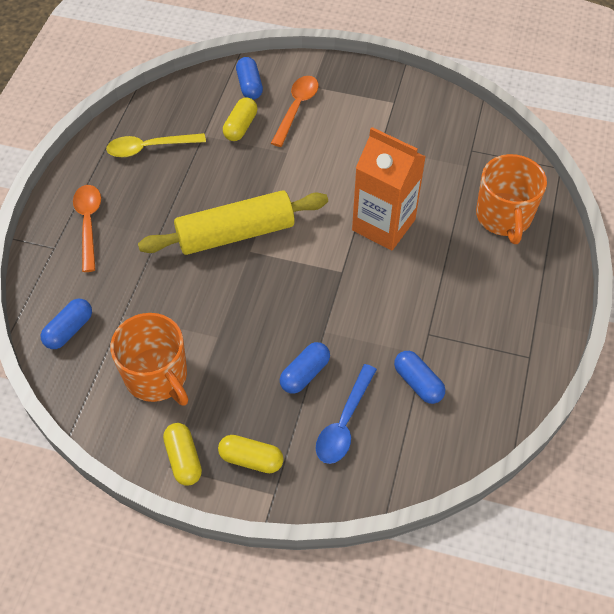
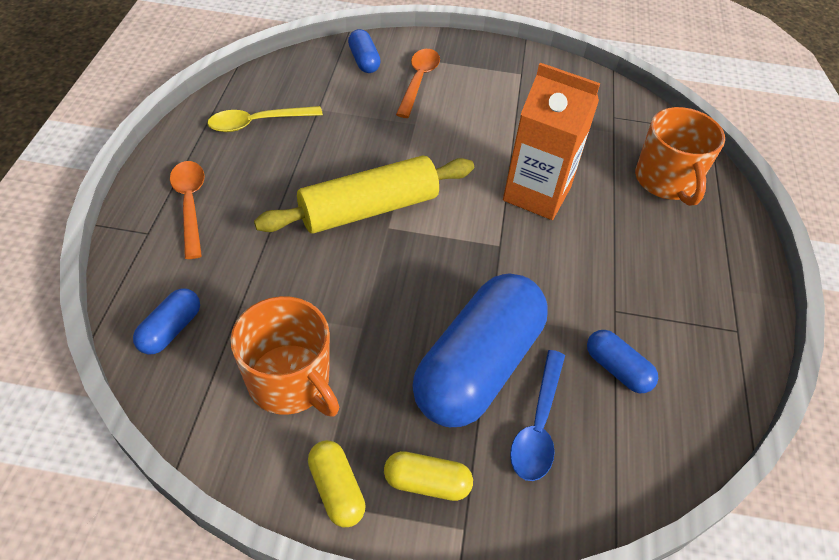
camera: 10 degrees left, 5 degrees down
(240, 127) = (359, 100): yellow capsule -> none
(305, 373) = (477, 366): blue capsule -> blue capsule, size x2.27

